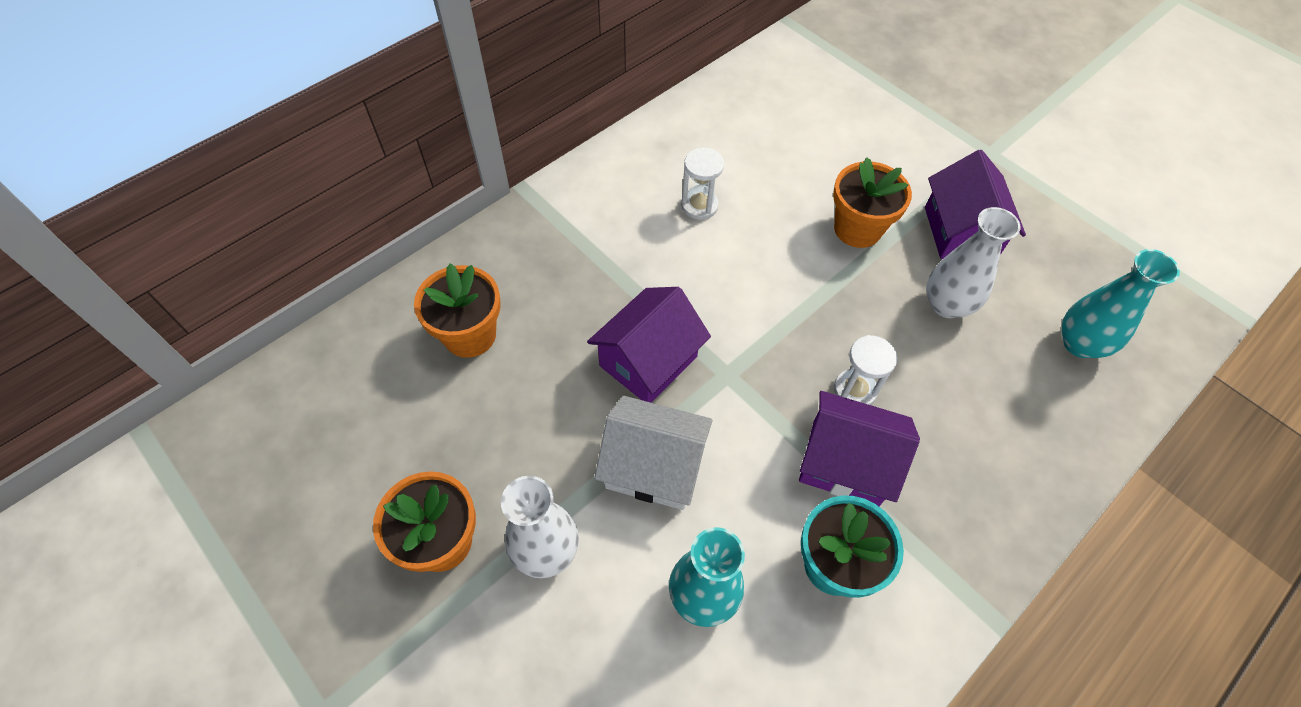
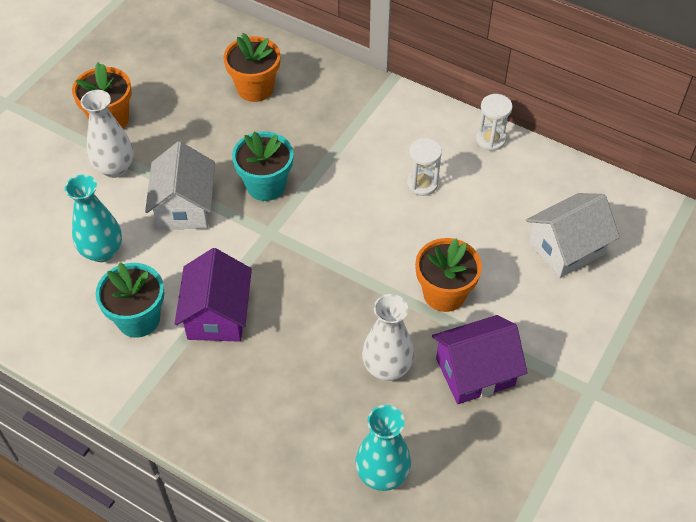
camera: 75 degrees right, 5 degrees down
(648, 361) = (265, 185): purple house -> turquoise flower pot
(820, 118) = (566, 248): none -> white house
(854, 390) = (281, 313): white hourglass -> white hourglass (490, 139)

